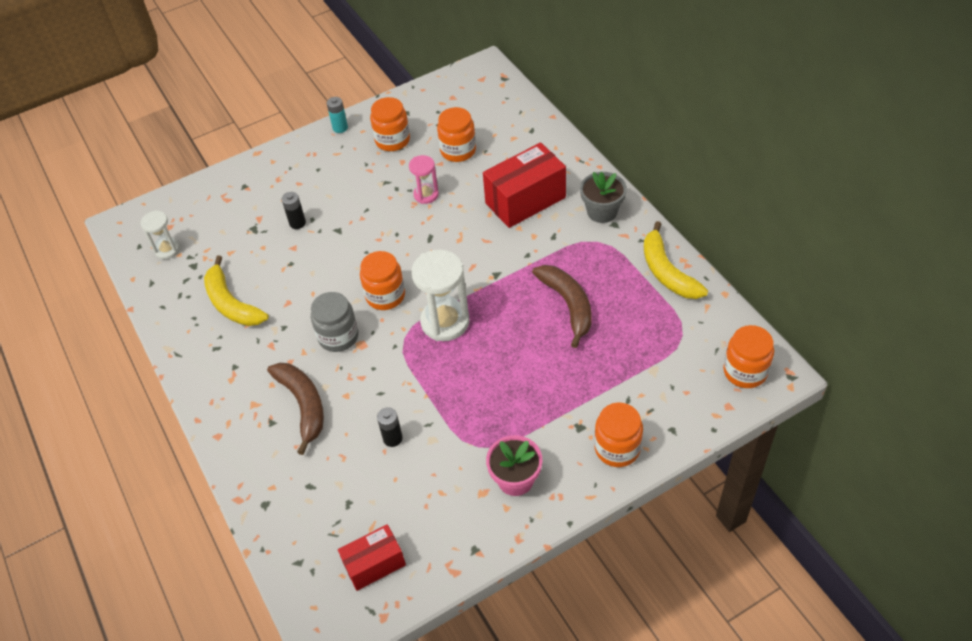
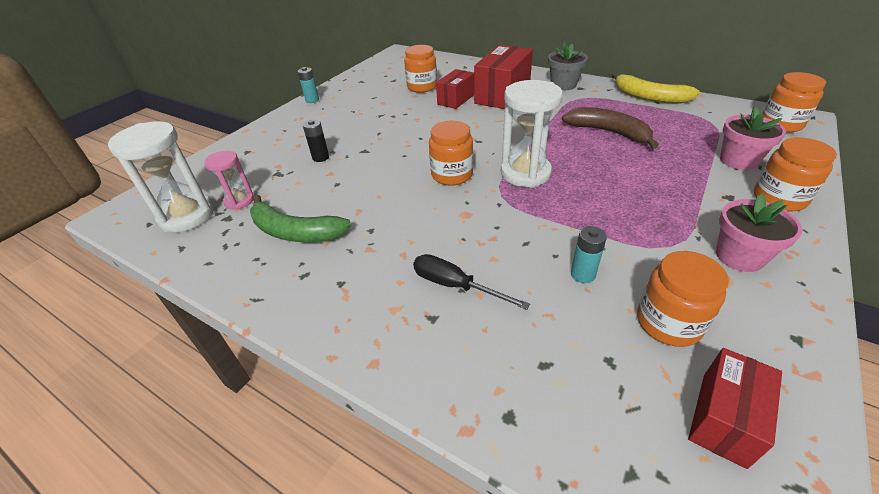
camera: 30 degrees left, 10 degrees down
(167, 250) = (187, 216): white hourglass -> white hourglass, size x1.76
(231, 303) = (295, 232): yellow banana -> green banana
(303, 405) = (455, 285): brown banana -> black screwdriver
(338, 336) = (436, 216): grey jar -> none
(392, 140) = (363, 95): orange jar -> orange jar (668, 323)
(392, 438) = (583, 274): black battery -> turquoise battery
(426, 195) = (422, 112): pink hourglass -> pink hourglass (239, 201)
(473, 188) = (456, 99): none -> red box
(640, 395) = (738, 160): none -> pink flower pot

